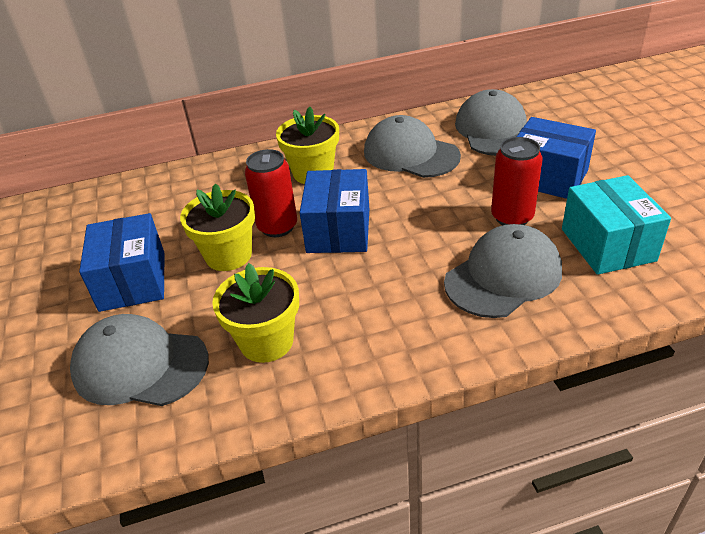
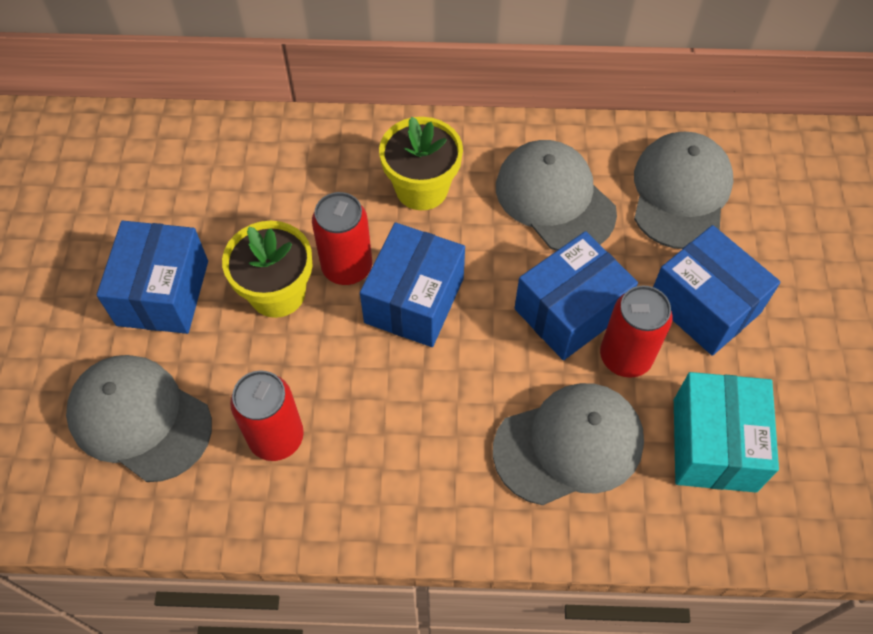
camera: 15 degrees right, 20 degrees up
(266, 341) = (276, 437): yellow flower pot -> red can
(457, 205) = (570, 311): none -> blue box

